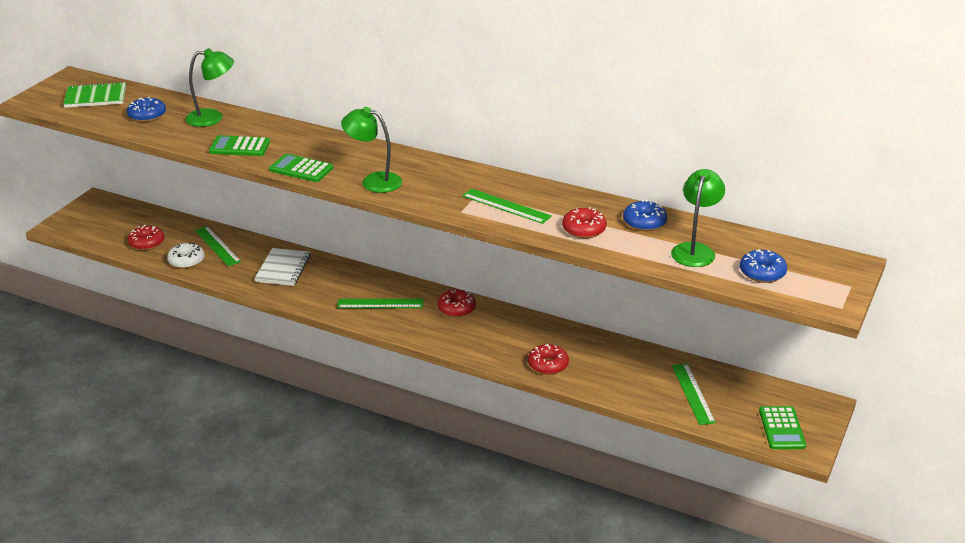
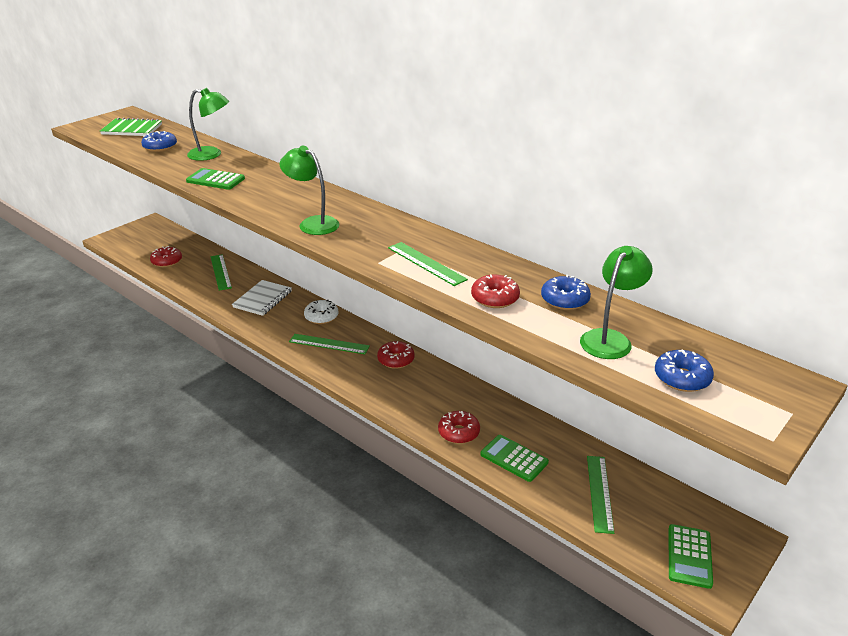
camera: 15 degrees right, 0 degrees up
(186, 261) = (188, 281): white donut -> white donut (321, 317)
(301, 169) = (254, 205): green calculator -> green calculator (514, 458)

